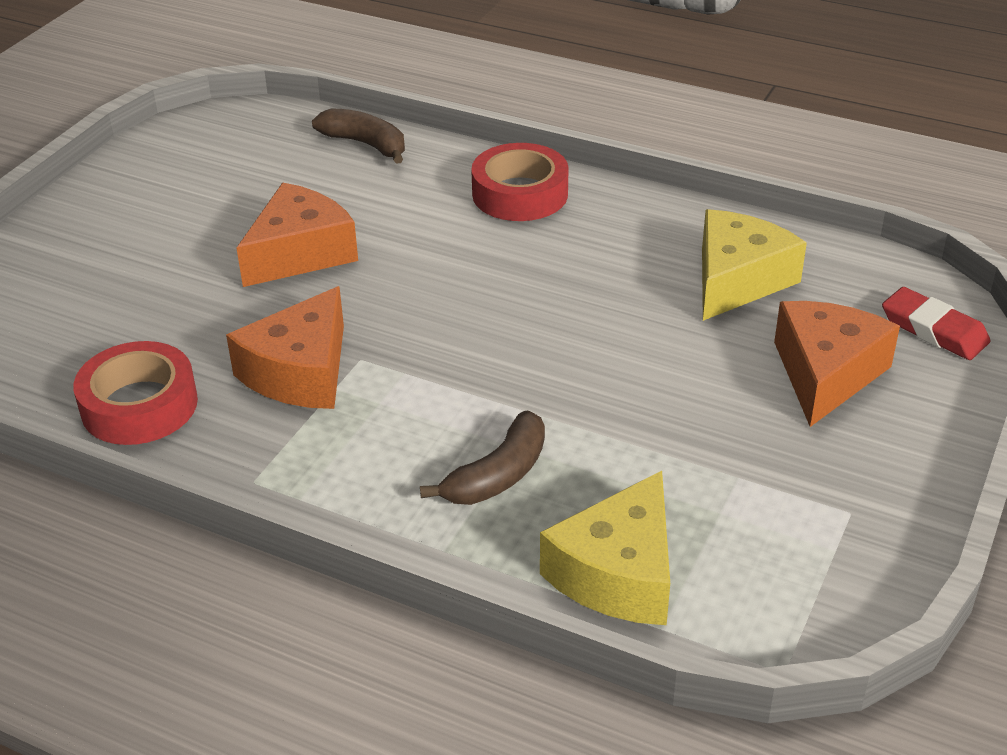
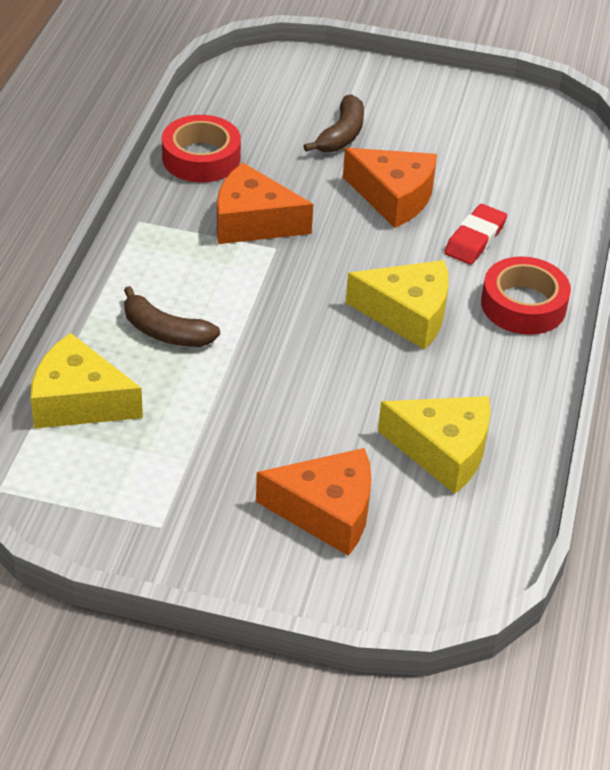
camera: 75 degrees right, 5 degrees up
(366, 144) = (561, 206): brown banana -> brown banana (341, 135)
(515, 273) = (407, 314): none -> yellow cheese
(934, 330) = (411, 588): red eraser -> red eraser (475, 239)

